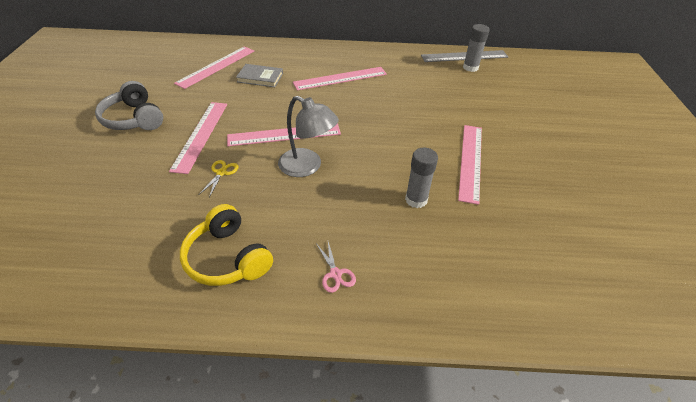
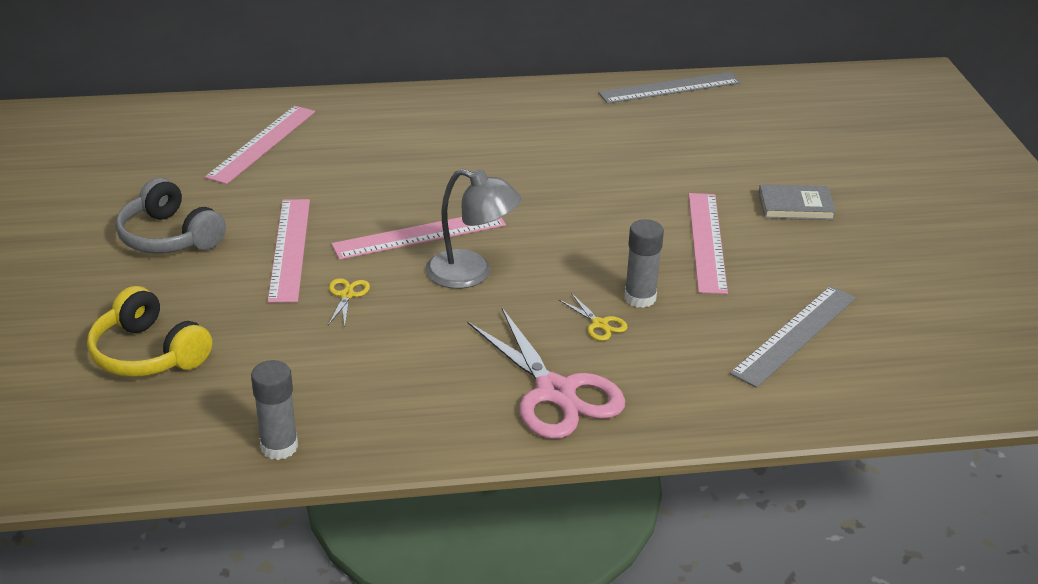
camera: 10 degrees left, 10 degrees down
(227, 258) = (404, 392): yellow headphones -> yellow headphones (148, 354)
(260, 77) = (344, 154): grey book -> grey book (795, 206)
(335, 274) = (555, 392): pink scissors -> pink scissors, size x2.39
(340, 78) = (477, 143): pink ruler -> none
(383, 218) = (599, 324): none -> yellow scissors
(470, 67) = (683, 105): grey glue stick -> grey glue stick (279, 447)
(525, 246) = (795, 335): none -> grey ruler

